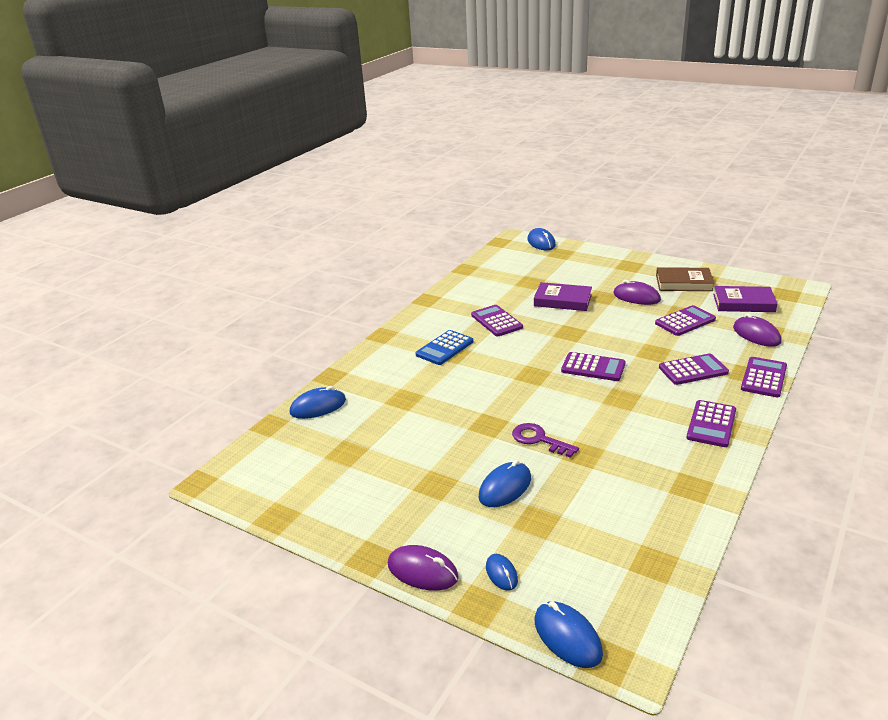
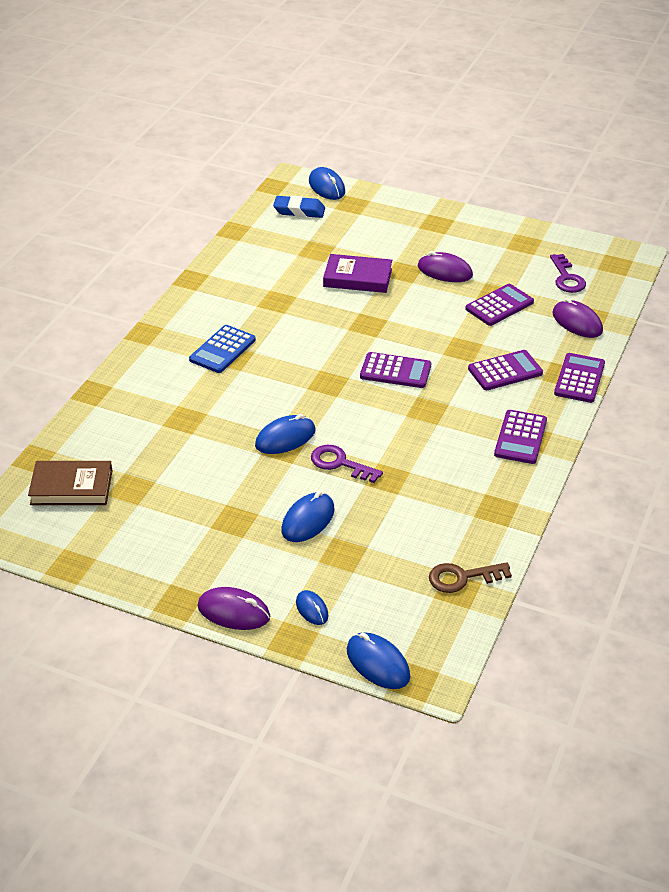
camera: 10 degrees left, 10 degrees up
(318, 407) = (86, 433): blue mouse -> blue mouse (285, 438)
(496, 321) = (280, 310): purple calculator -> none
(518, 257) = (299, 211): none -> blue eraser
(658, 551) = (462, 578): none -> brown key
(683, 283) = (500, 250): brown book -> brown book (71, 487)
(743, 303) = (567, 278): purple book -> purple key

